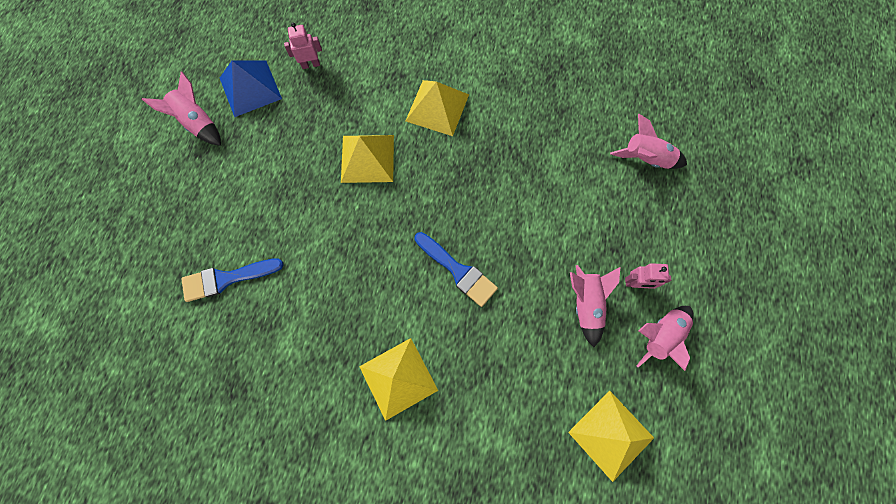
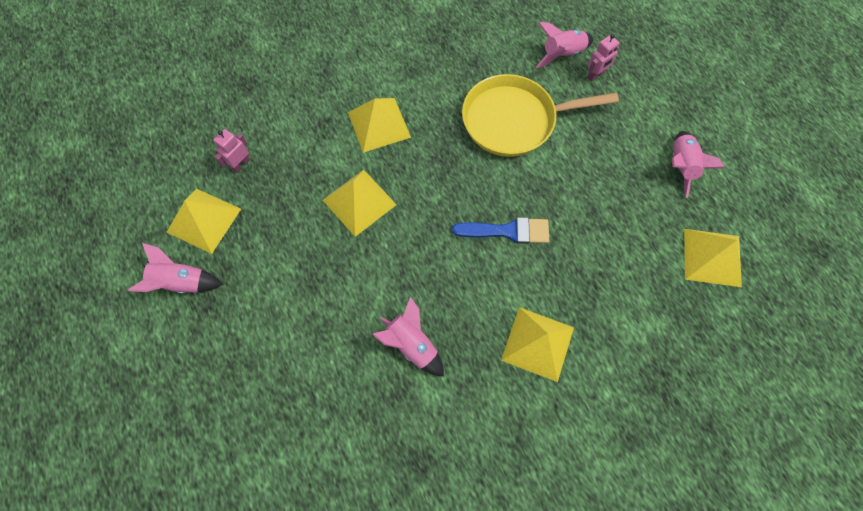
camera: 40 degrees left, 5 degrees down
(227, 279) = (330, 385): blue brush -> none
(250, 88) = (204, 220): blue pyramid -> yellow pyramid
(549, 184) = (514, 120): none -> yellow pan
(585, 304) = (615, 183): pink rocket -> pink rocket (412, 344)
(635, 283) = (634, 144): pink robot -> pink robot (595, 75)

